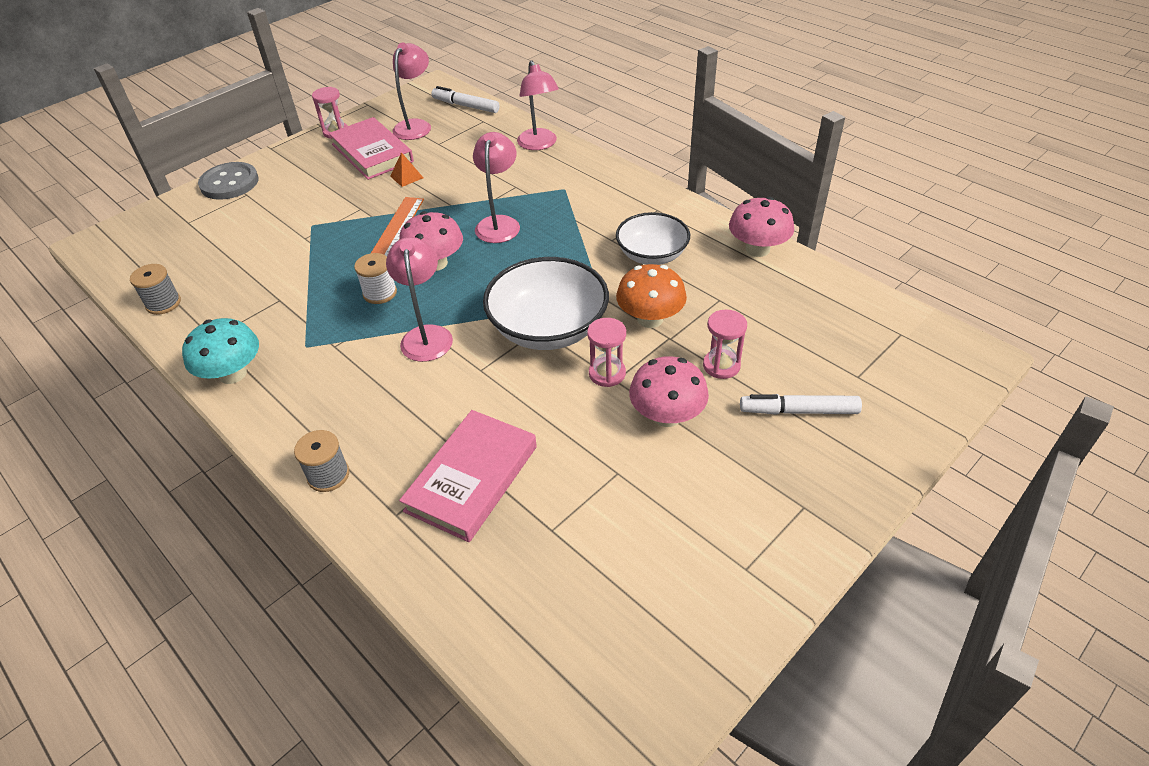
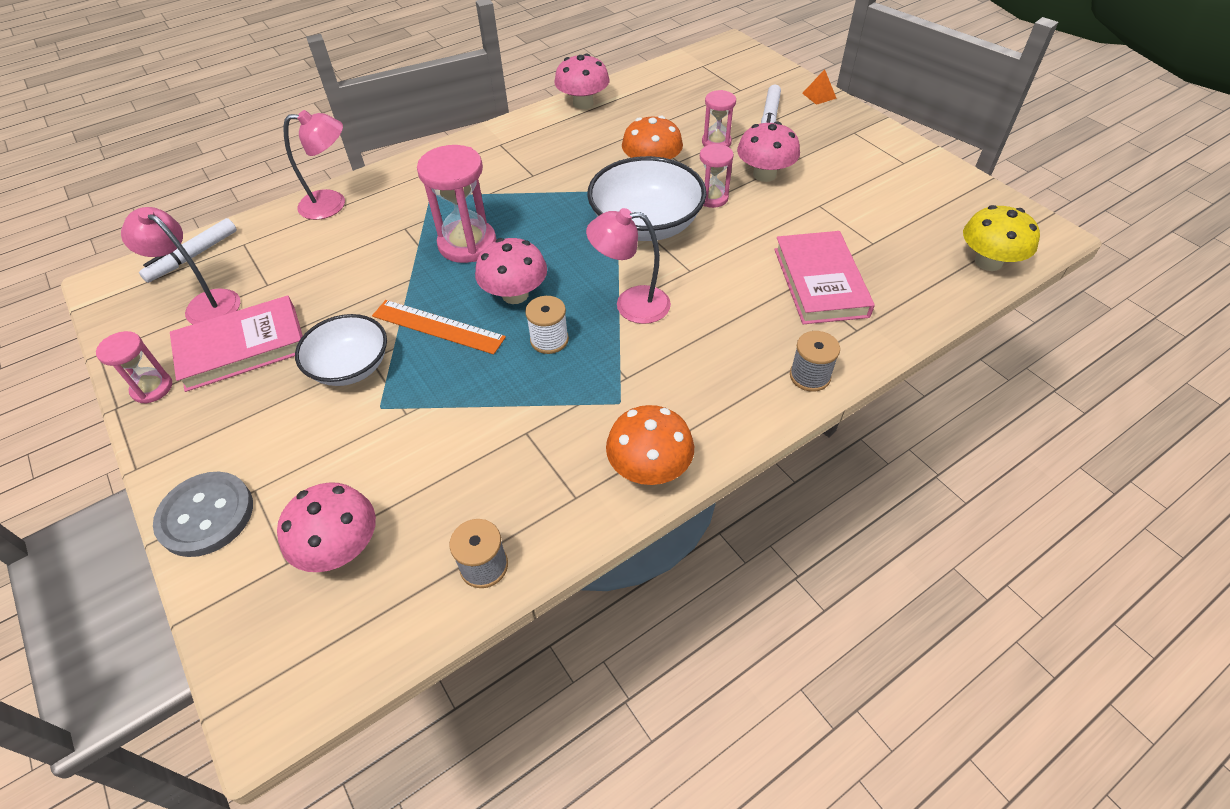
camera: 80 degrees left, 5 degrees up
(193, 239) = (340, 547): none -> pink mushroom
(233, 374) = (649, 468): turquoise mushroom -> orange mushroom
(407, 177) = (325, 314): orange pyramid -> orange pyramid (819, 95)
(472, 478) = (820, 282): pink book -> pink book turned 45 degrees clockwise
(499, 223) = (467, 244): pink lamp -> pink hourglass
(531, 666) = (988, 262): none -> yellow mushroom
(652, 255) = (566, 156): white bowl -> white bowl (350, 367)

